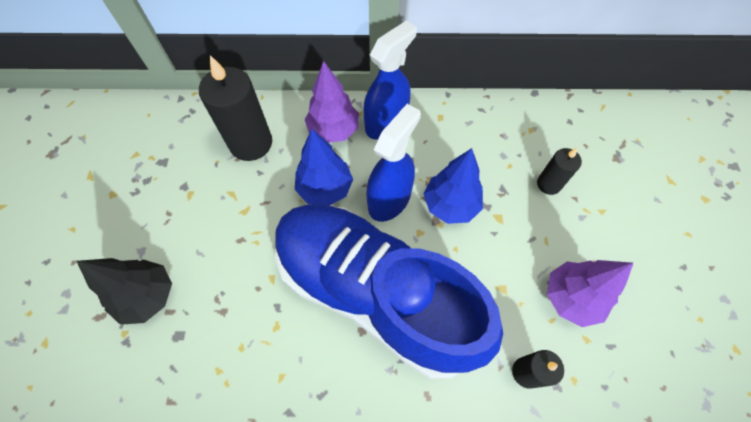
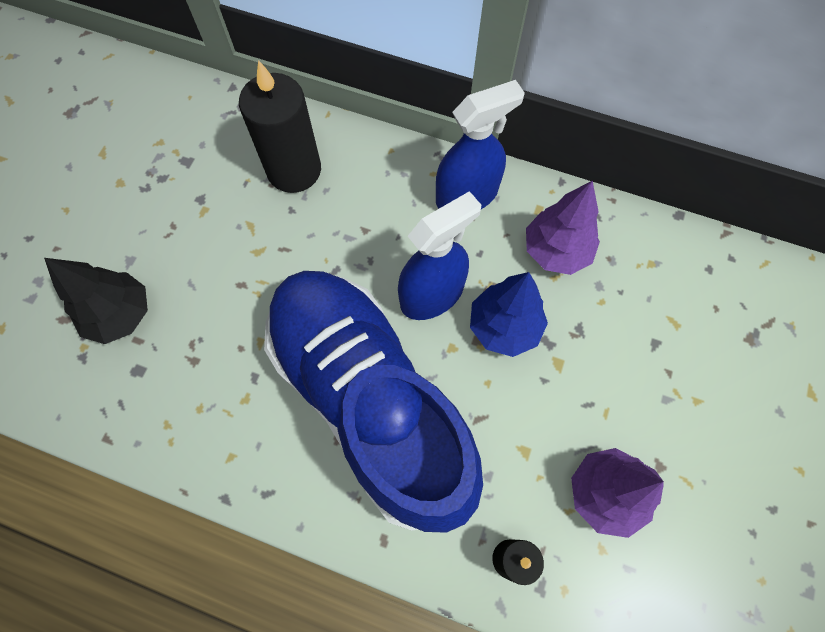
camera: 20 degrees right, 5 degrees up
(325, 189) = (360, 255): blue tree -> none
(334, 130) = (398, 185): purple tree -> purple tree (556, 251)
(548, 184) = (642, 342): black candle -> none

